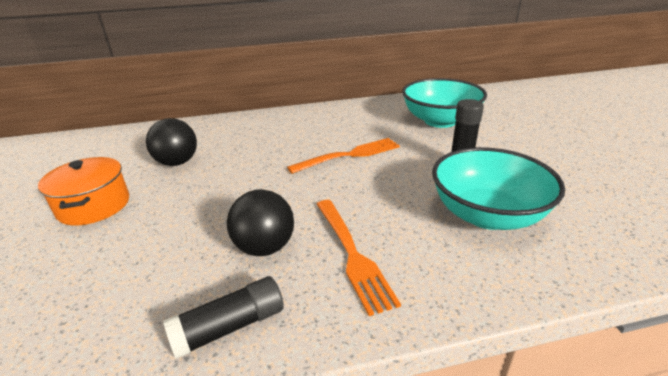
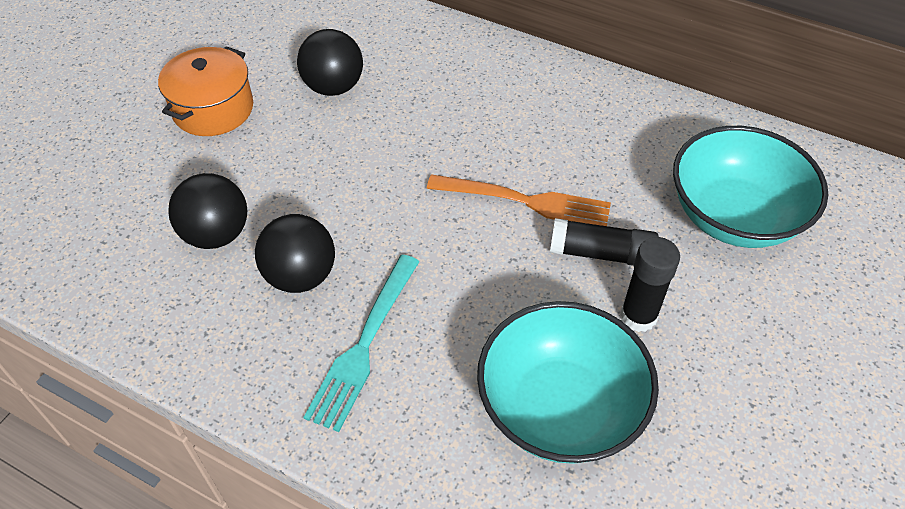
camera: 40 degrees right, 20 degrees up
(171, 262) = (216, 234): none -> black ball
(230, 327) = (199, 340): black glue stick -> black glue stick (601, 253)
(352, 254) = (364, 345): orange fork -> turquoise fork

